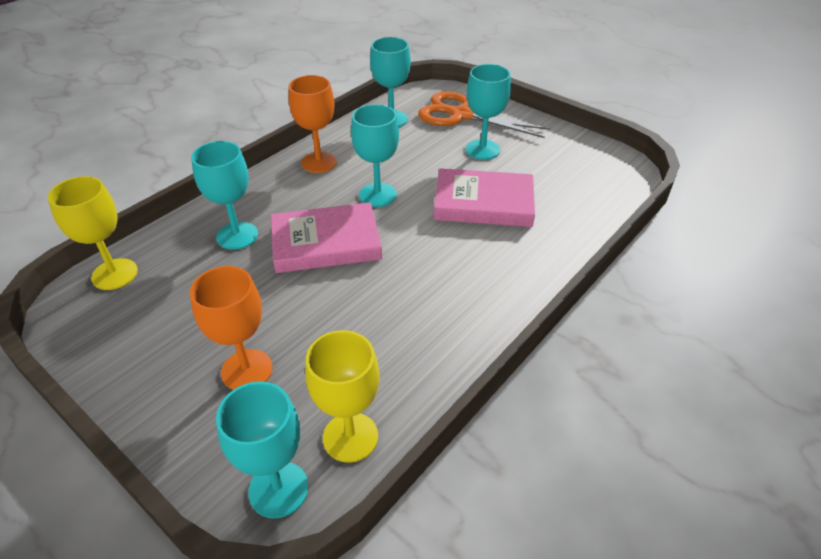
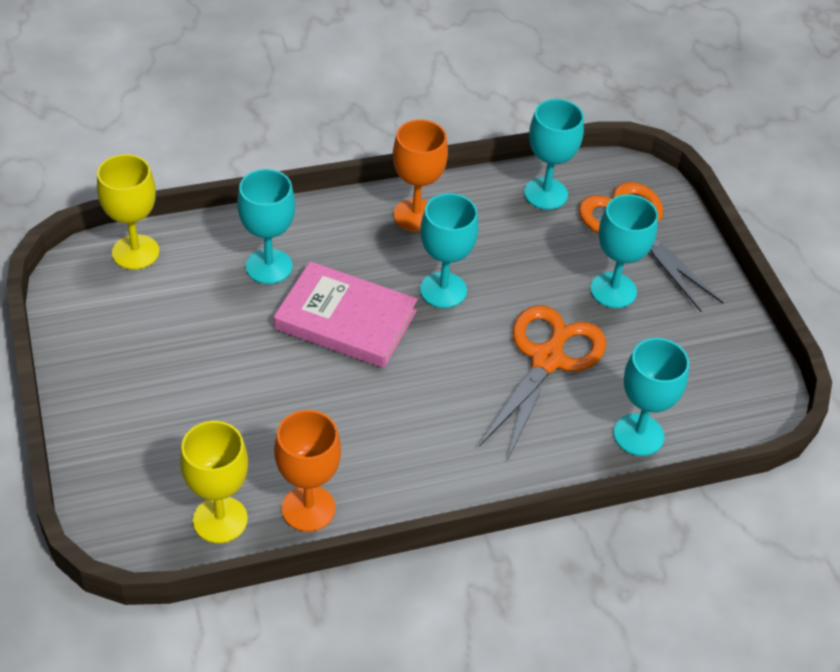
camera: 30 degrees right, 5 degrees up
(247, 370) = (182, 412): orange goblet -> orange goblet (308, 508)
(278, 489) = (136, 526): turquoise goblet -> turquoise goblet (638, 435)
(483, 203) = (547, 360): pink book -> orange scissors

